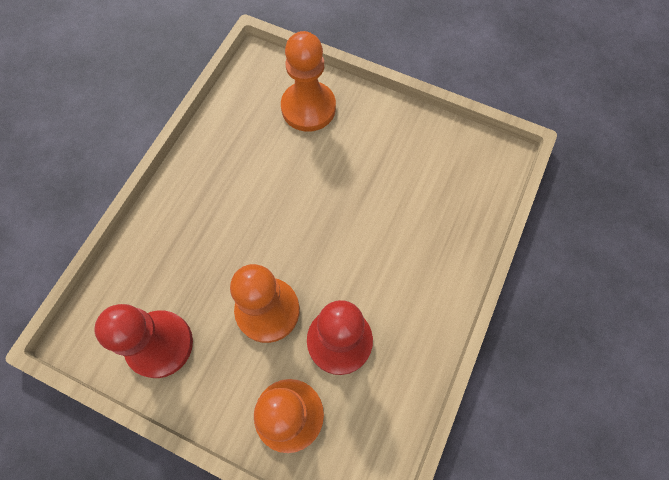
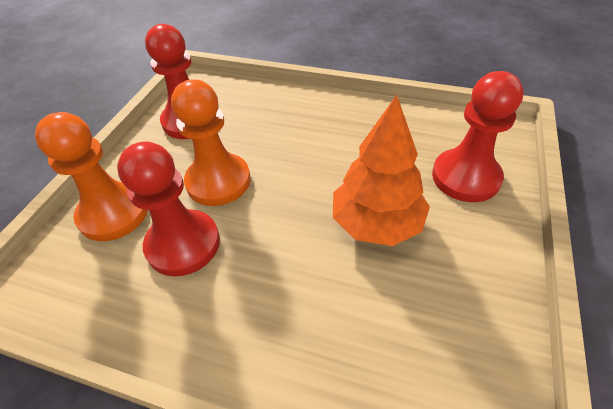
camera: 85 degrees right, 20 degrees down
(308, 108) = (465, 177): orange pawn -> red pawn
(343, 183) = (376, 223): none -> orange tree

